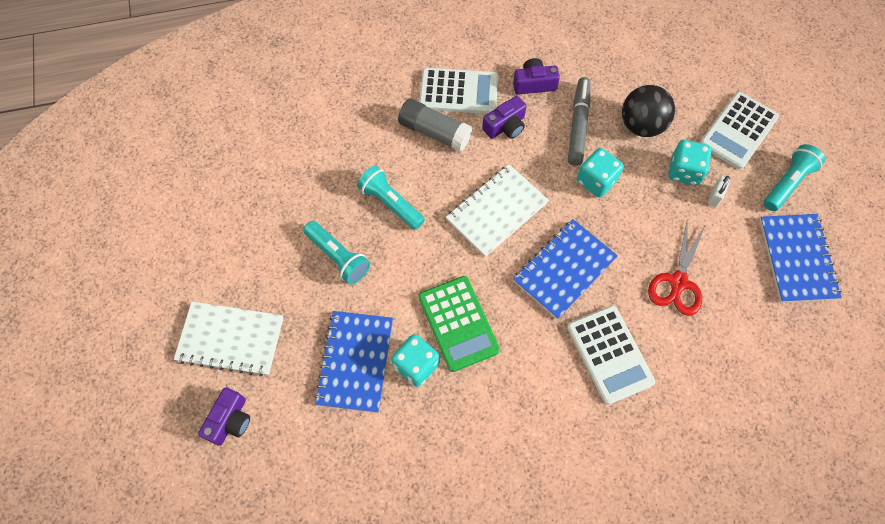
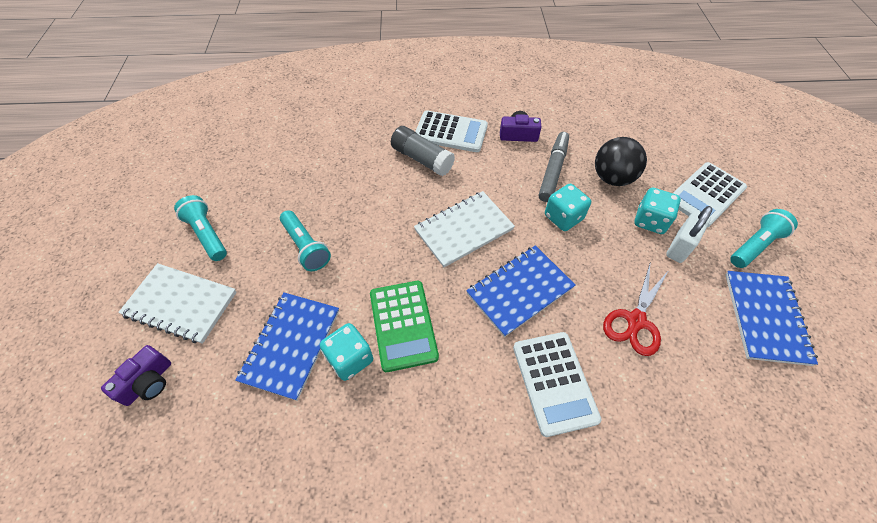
camera: 10 degrees right, 10 degrees down
(390, 203) = (367, 209): turquoise flashlight -> turquoise flashlight (207, 234)
(505, 126) = (486, 163): purple camera -> none
(715, 196) = (679, 247): white padlock -> white padlock, size x1.72

